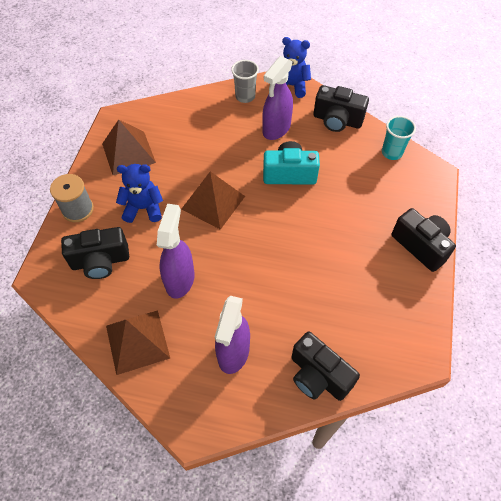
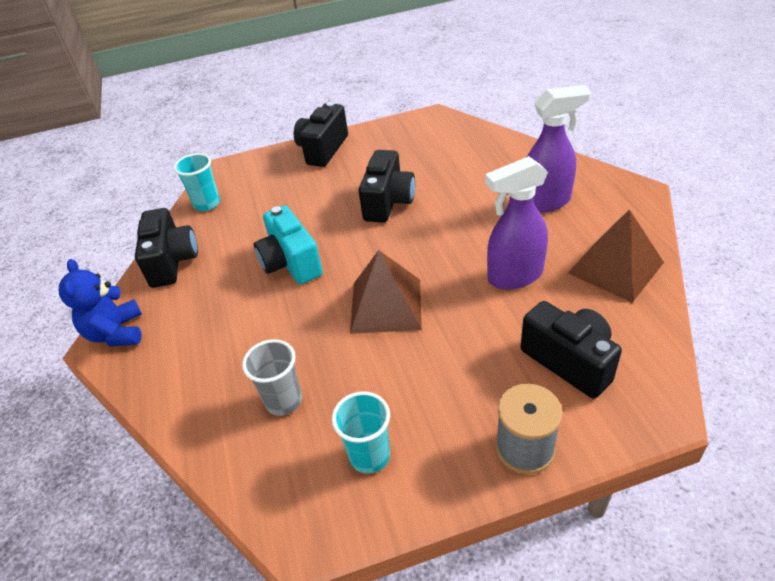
camera: 115 degrees left, 15 degrees down
(128, 153) = (369, 456): brown pyramid -> turquoise cup
(143, 208) = (453, 369): blue teddy bear -> none
(245, 96) = (162, 374): grey cup -> grey cup (283, 401)
(276, 129) = (217, 308): purple spray bottle -> none
(318, 376) = (508, 152): black camera -> black camera (388, 202)

